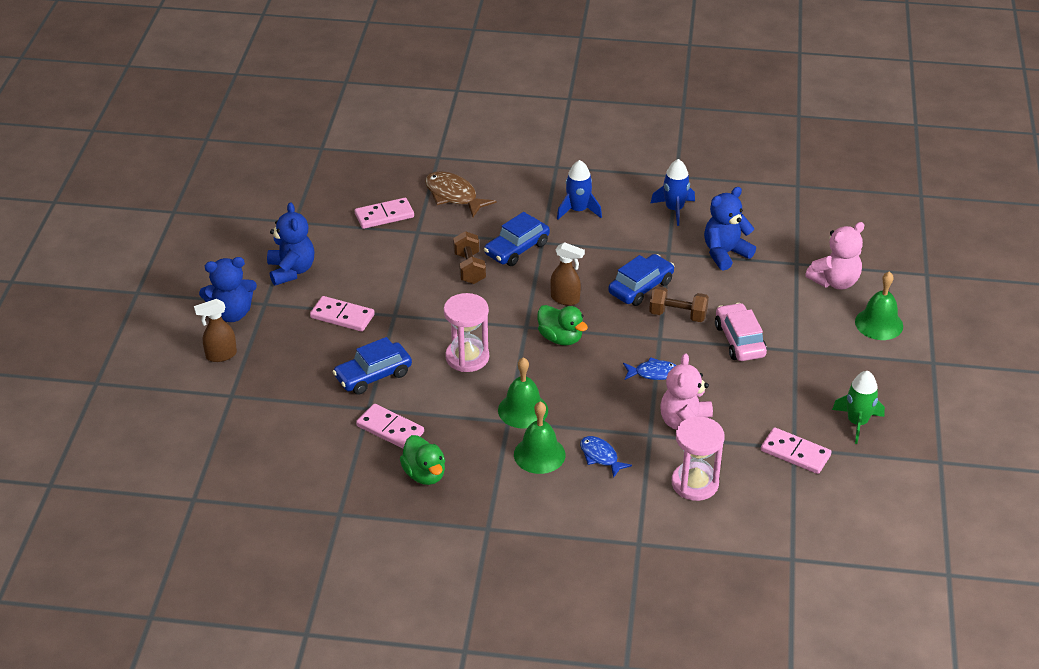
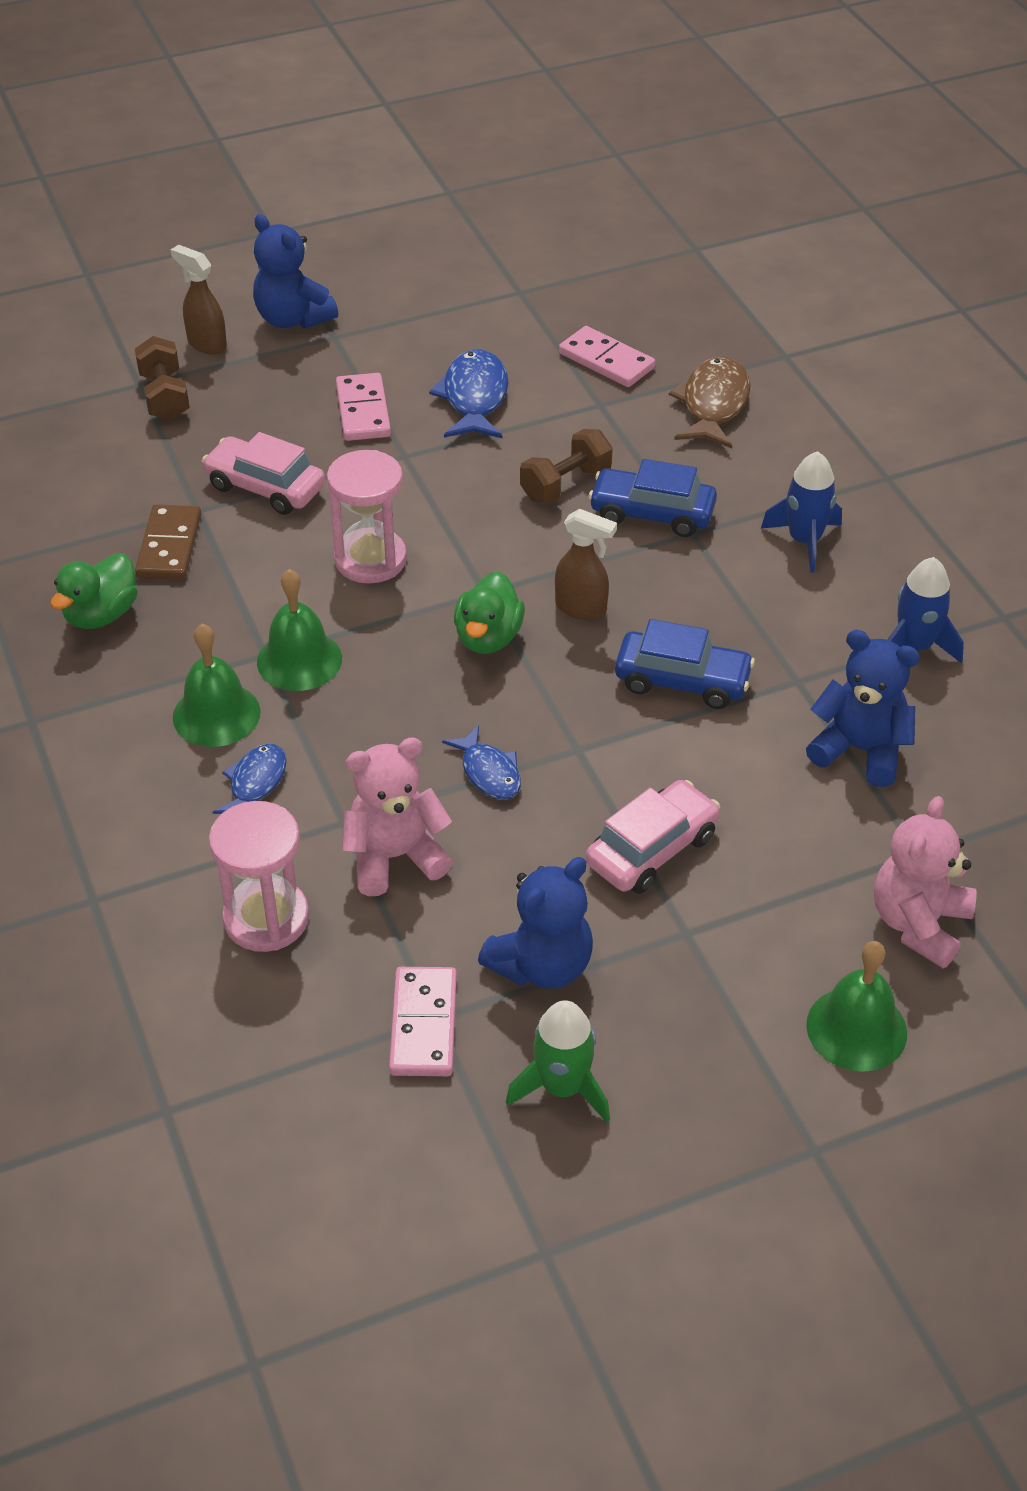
camera: 60 degrees right, 5 degrees up
(291, 271) = (418, 330): blue teddy bear -> blue teddy bear (542, 965)
(370, 272) = (474, 398): none -> blue fish
(373, 375) = (265, 487): blue car -> pink car
(390, 429) = (169, 546): pink domino -> brown domino
(565, 299) = (581, 608): brown spray bottle -> brown spray bottle turned 60 degrees counterclockwise
(678, 315) = (652, 749): brown dumbbell -> brown dumbbell (164, 396)
(835, 281) = (919, 924): pink teddy bear -> pink teddy bear turned 90 degrees clockwise

